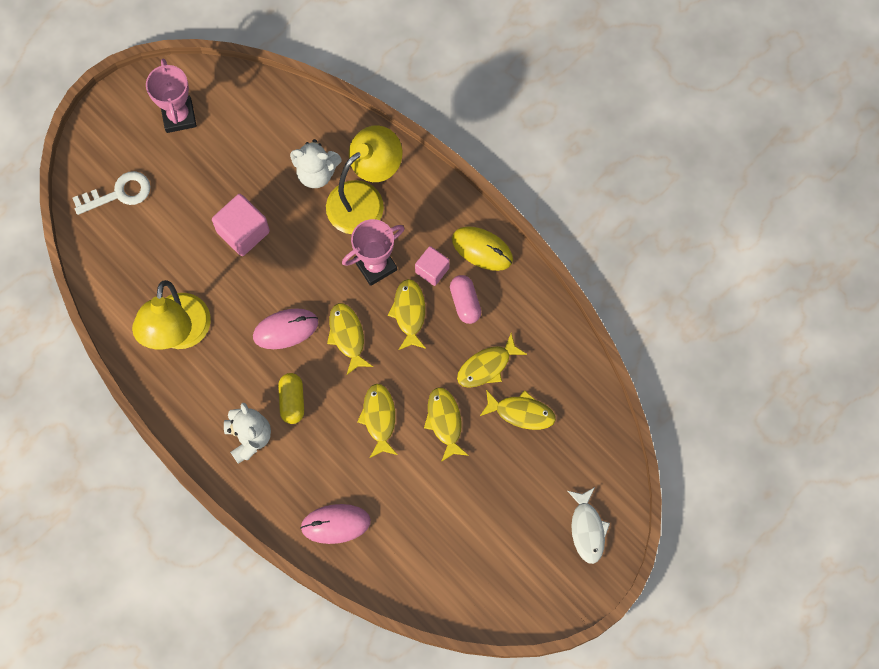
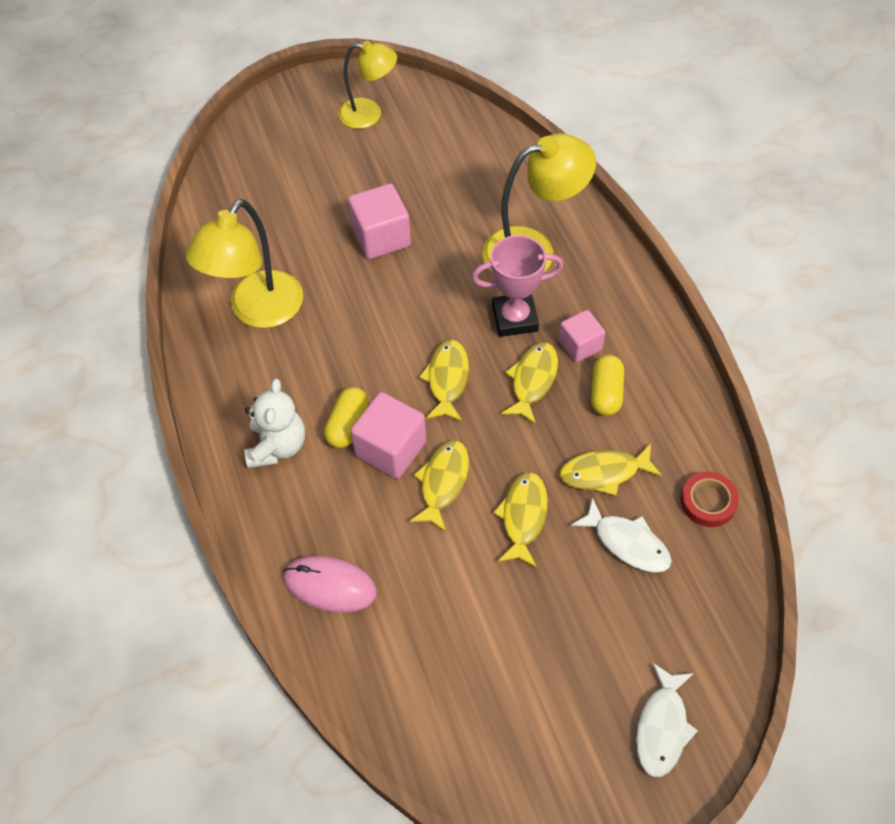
camera: 25 degrees right, 15 degrees down
(119, 193) = (269, 161): white key -> none
(179, 116) = (369, 114): pink trophy -> yellow lamp
(285, 329) = (379, 348): pink mouse -> none
(316, 173) = (490, 208): white teddy bear -> none
(331, 407) = (391, 449): none -> pink cube
(465, 303) = (606, 393): pink capsule -> yellow capsule
(482, 249) = (650, 344): yellow mouse -> none
(521, 412) = (627, 543): yellow fish -> white fish
(564, 360) = (708, 502): none -> red tape

